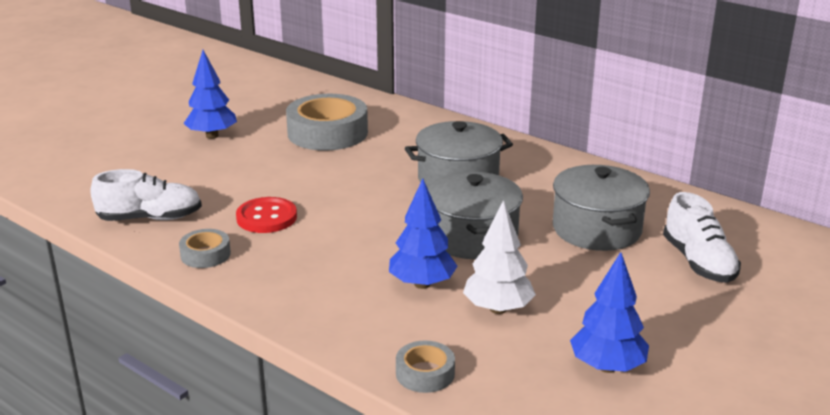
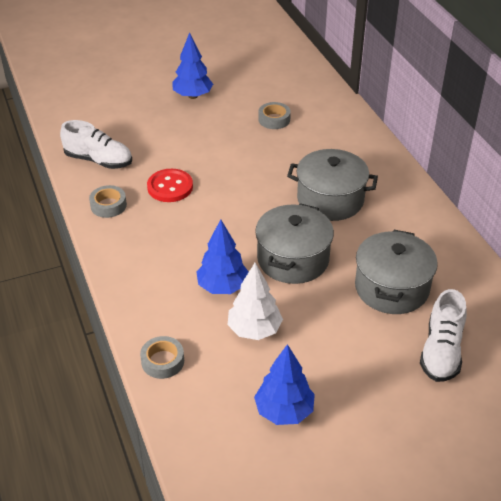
camera: 30 degrees right, 15 degrees up
(327, 133) = (274, 119): grey tape -> grey tape, size x0.49

